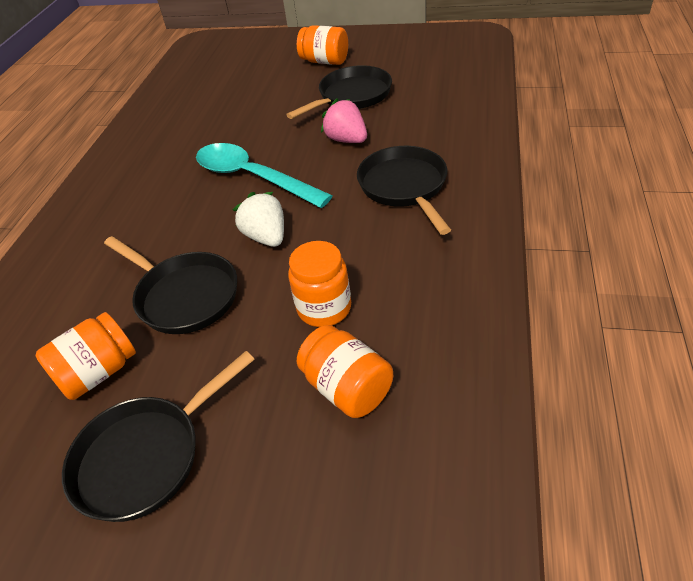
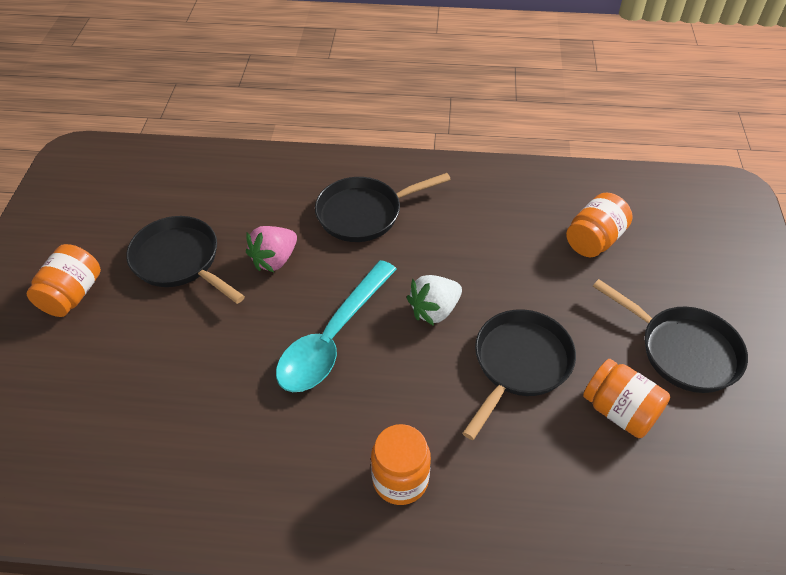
camera: 100 degrees left, 5 degrees up
(324, 308) = (521, 259): orange jar -> orange jar (400, 479)

